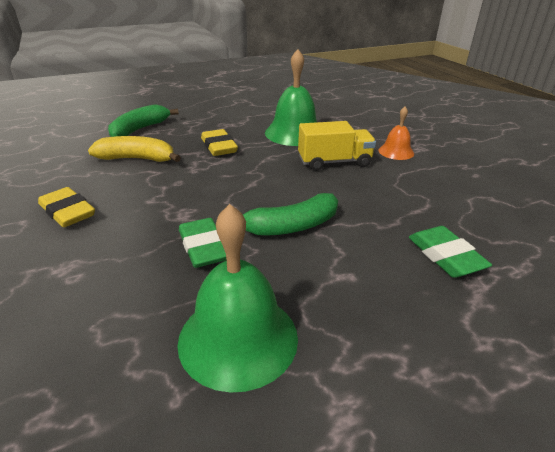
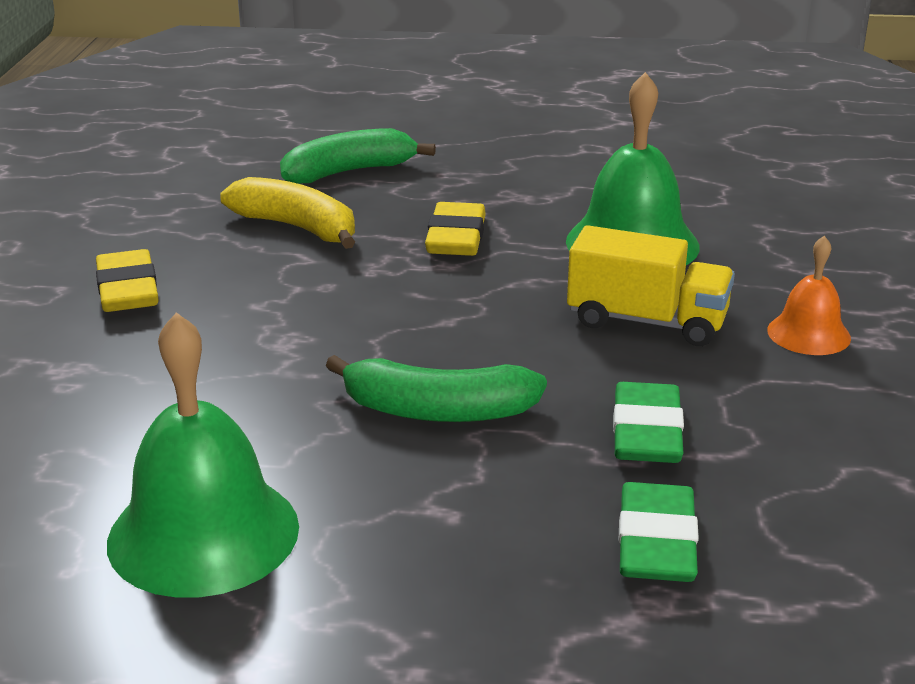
camera: 30 degrees right, 5 degrees down
(204, 247) = (271, 400): green eraser -> green eraser (646, 432)

